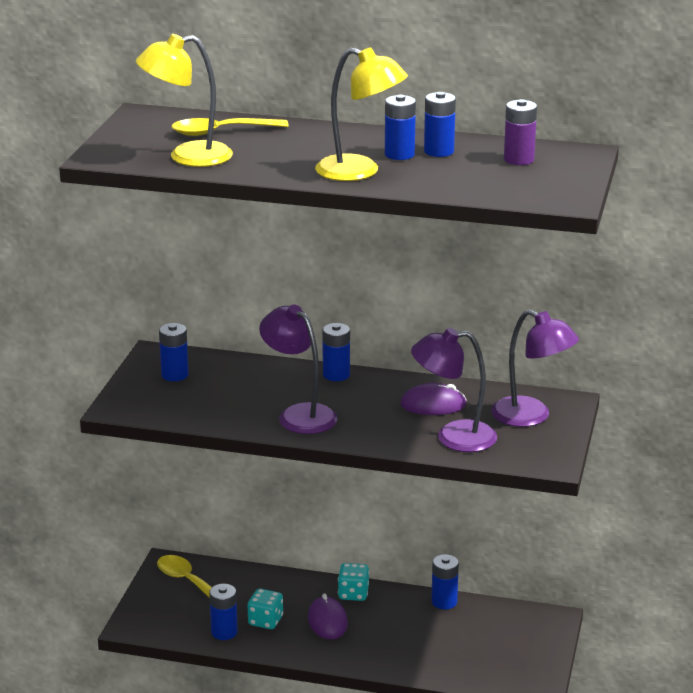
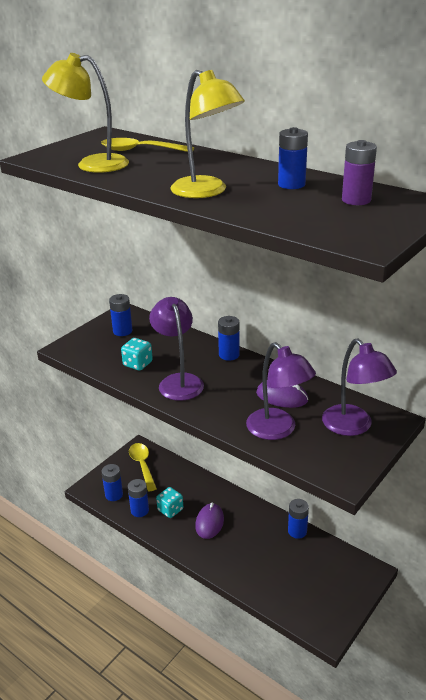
camera: 25 degrees right, 5 degrees up
(353, 594) = (239, 505): turquoise dice -> turquoise dice (138, 364)
(399, 154) = (255, 183): blue battery -> blue battery (114, 495)
(453, 437) = (278, 430): purple lamp -> purple lamp turned 150 degrees counterclockwise

